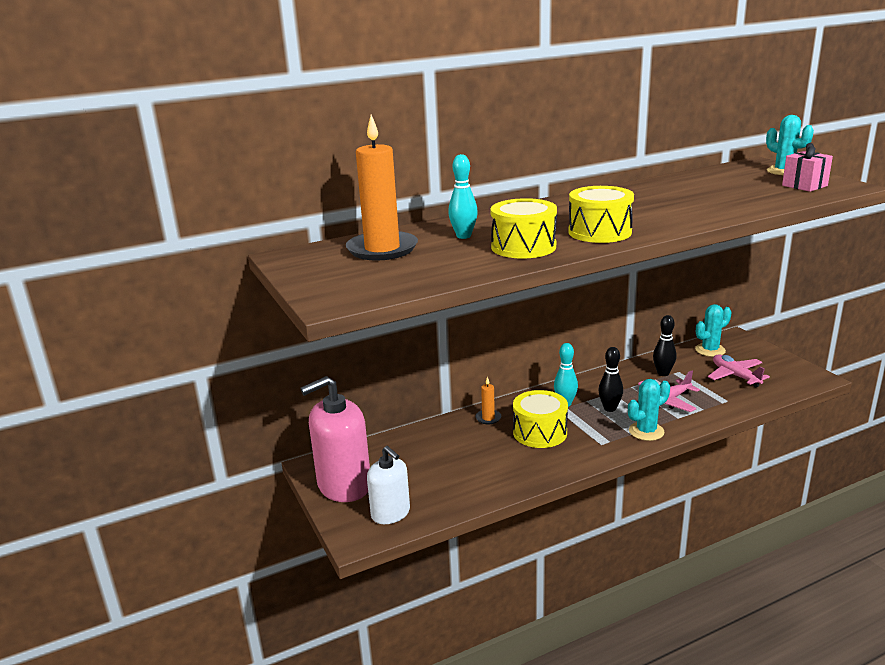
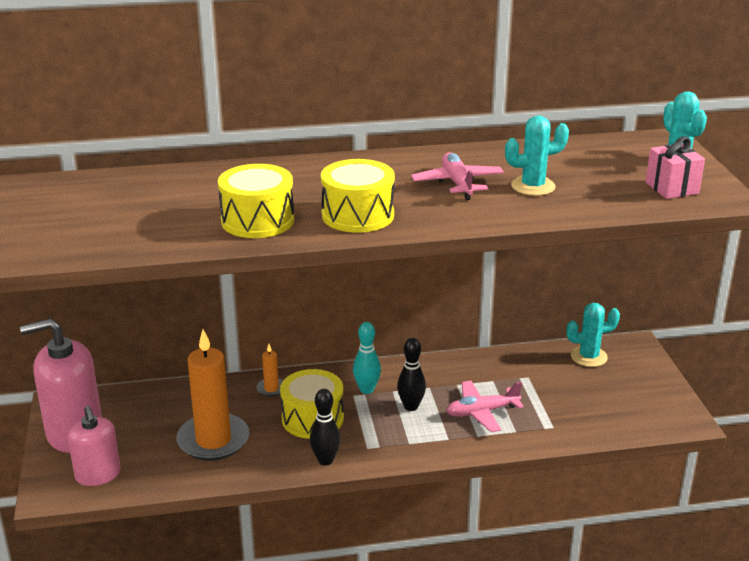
camera: 15 degrees right, 5 degrees up
(382, 249) = (118, 195): orange candle -> orange candle (213, 440)
(390, 513) = (98, 475): white soap dispenser -> pink soap dispenser
(463, 236) = (215, 192): turquoise bowling pin -> none
(646, 431) = (428, 444): turquoise cactus -> turquoise cactus (533, 186)
(663, 373) = (507, 375): black bowling pin -> black bowling pin (325, 460)
(735, 376) = (590, 397): pink plane -> pink plane (457, 184)

